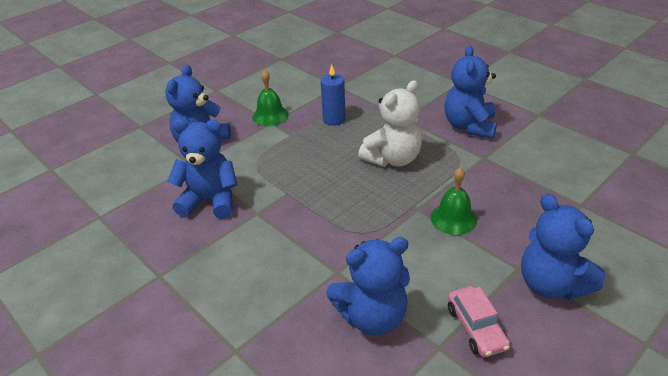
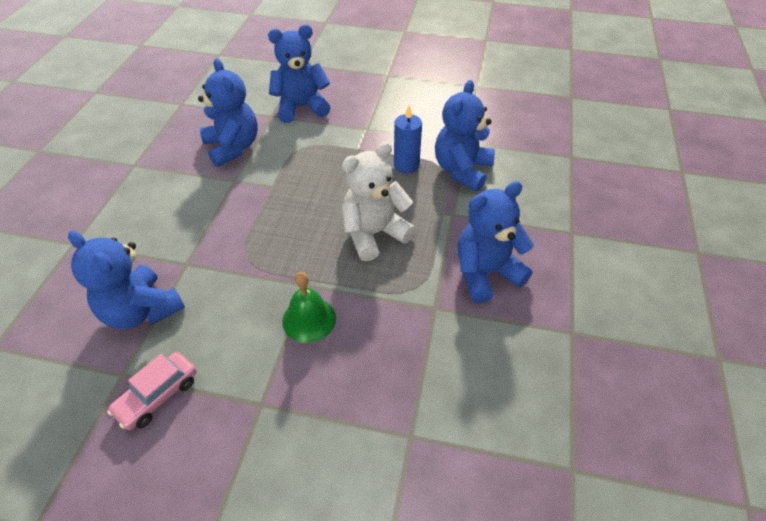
camera: 55 degrees right, 10 degrees up
(270, 115) = (376, 123): green bell -> none
(392, 159) = (374, 234): white teddy bear -> white teddy bear turned 135 degrees clockwise
(551, 284) = (250, 444): blue teddy bear -> blue teddy bear (462, 170)

